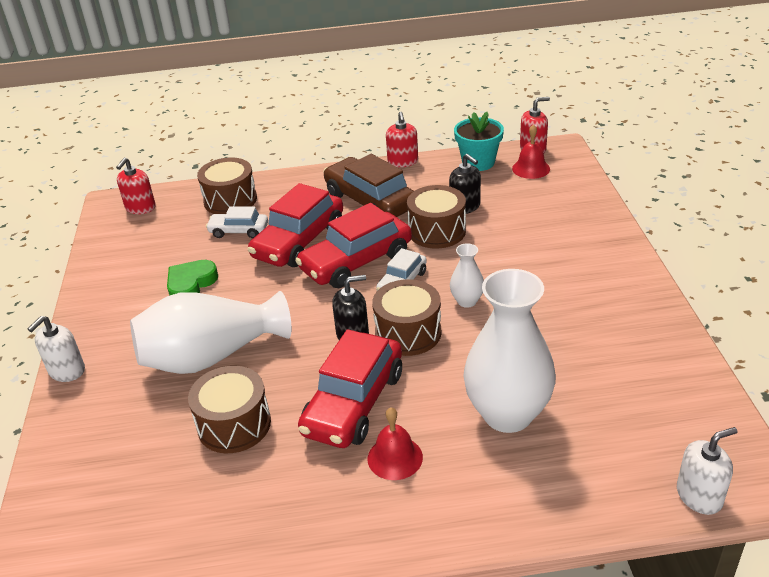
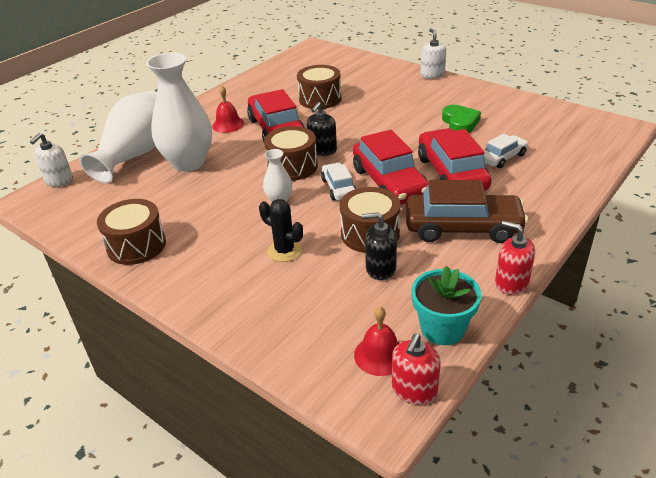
camera: 135 degrees right, 0 degrees up
(140, 208) = (597, 134): red soap dispenser -> none
(211, 356) = (379, 108): white vase -> white vase (137, 154)
(230, 200) = (558, 170): brown drum -> brown drum (136, 245)
(356, 262) = (389, 183): red car -> red car turned 150 degrees clockwise
(516, 253) = (284, 251): none -> black cactus

